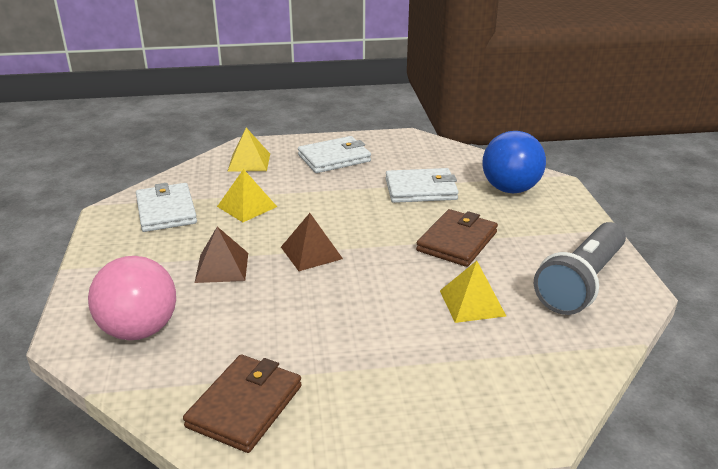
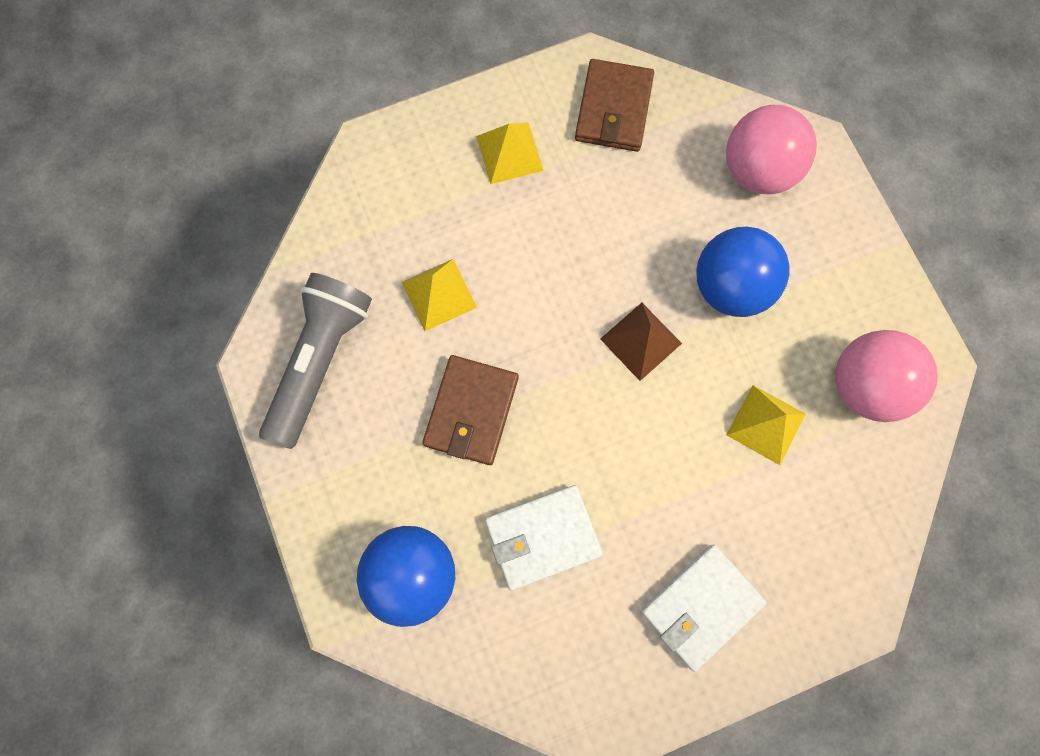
camera: 165 degrees right, 45 degrees up
(166, 211) = (864, 385): white wallet -> pink ball
(222, 267) = (730, 287): brown pyramid -> blue ball
(249, 162) = (826, 555): yellow pyramid -> yellow pyramid (509, 153)

